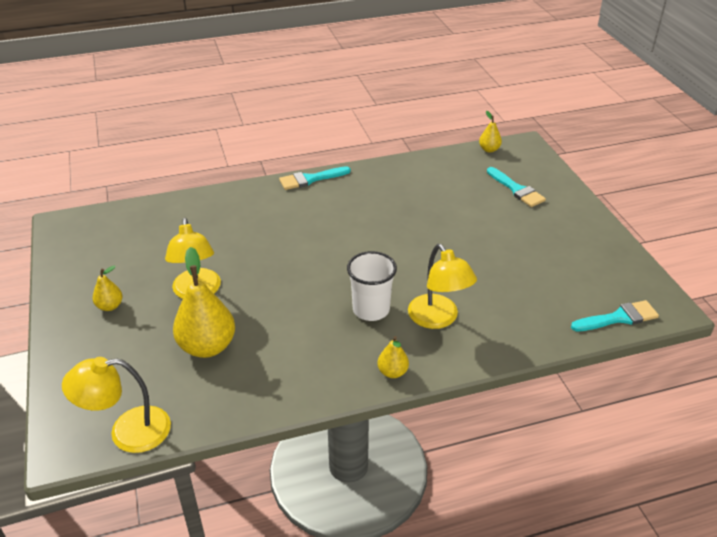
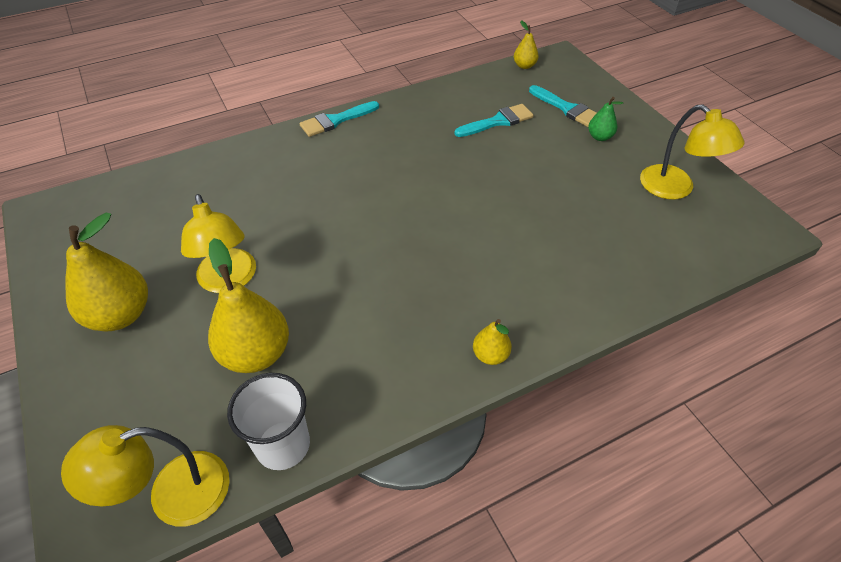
camera: 10 degrees left, 10 degrees up
(110, 306) = (120, 315): yellow pear -> yellow pear, size x1.99
(371, 309) = (444, 275): white cup -> white cup (283, 445)
(438, 319) = (525, 277): yellow lamp -> yellow lamp (675, 189)
(539, 216) = (600, 137): none -> green pear
(618, 318) = (722, 248): turquoise brush -> turquoise brush (498, 121)

